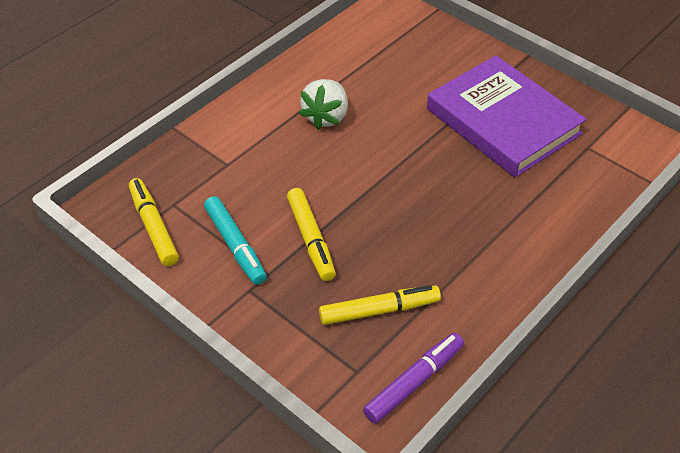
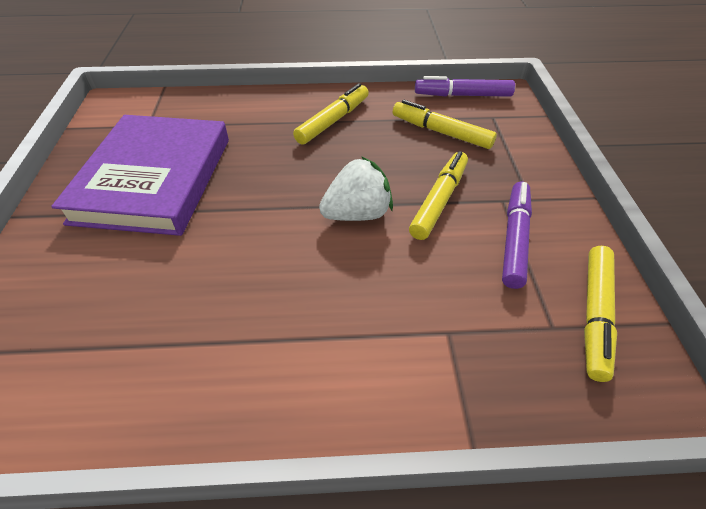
camera: 135 degrees left, 0 degrees up
(235, 246) = (514, 238): turquoise marker -> purple marker
(326, 117) = (277, 305): white strawberry -> white strawberry (357, 214)
(476, 254) = (333, 121): none -> yellow marker

